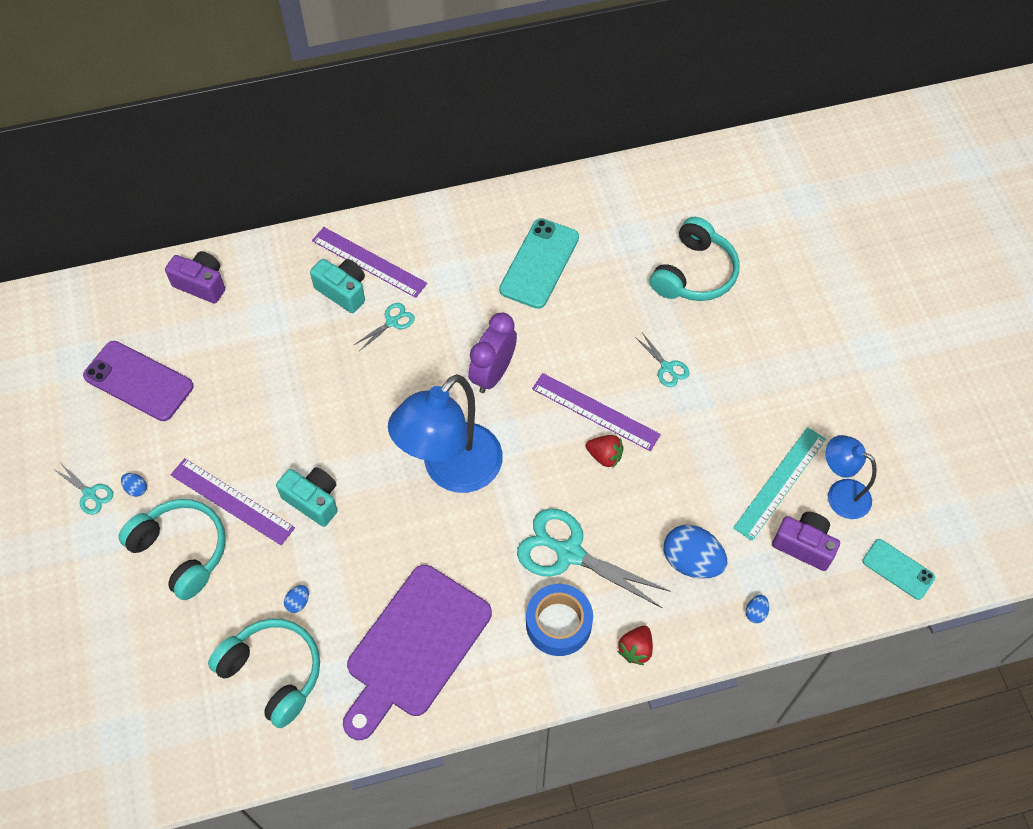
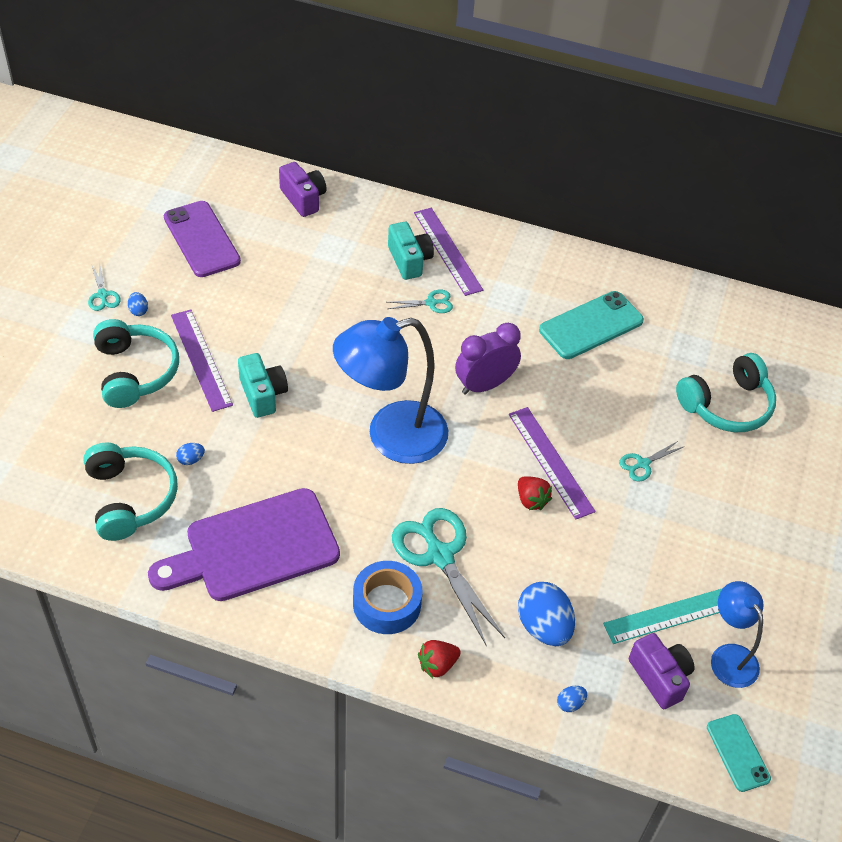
camera: 30 degrees right, 10 degrees down
(667, 367) = (642, 464): turquoise scissors -> turquoise scissors turned 60 degrees clockwise

